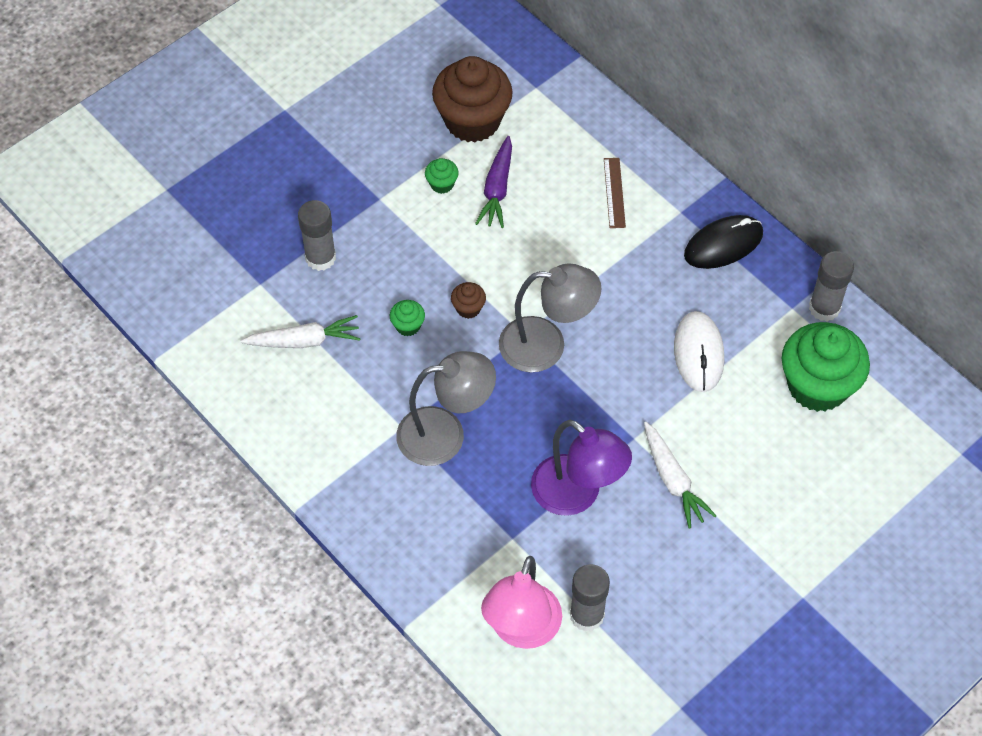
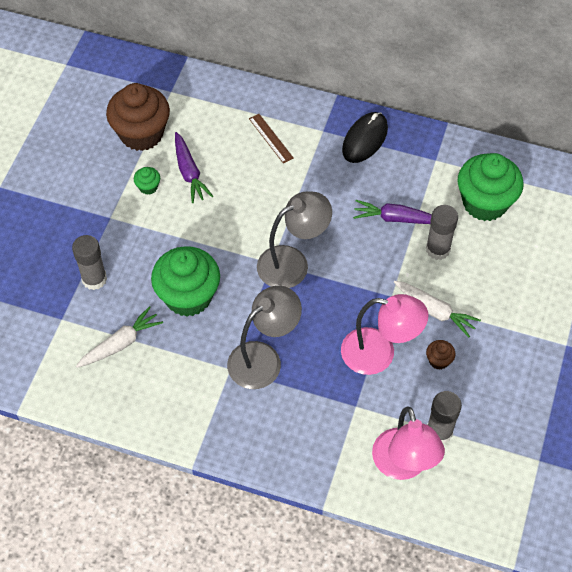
camera: 30 degrees left, 0 degrees up
(408, 326) = (188, 296): green cupcake -> green cupcake, size x2.39
(468, 308) = (222, 263): brown cupcake -> brown cupcake (438, 360)
(577, 495) = (379, 353): purple lamp -> pink lamp
(698, 353) = (396, 218): white mouse -> purple carrot
(824, 308) = (455, 150): grey glue stick -> grey glue stick (438, 249)

